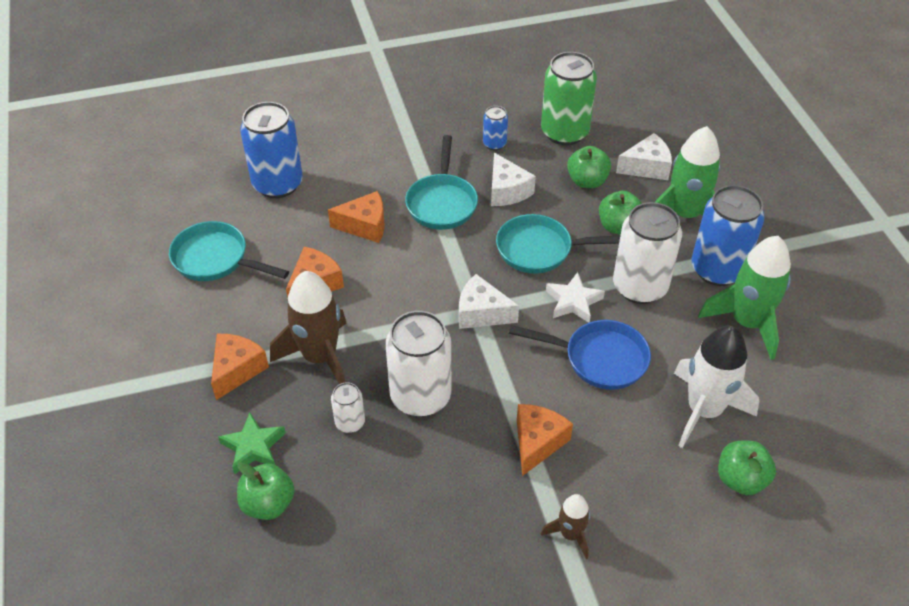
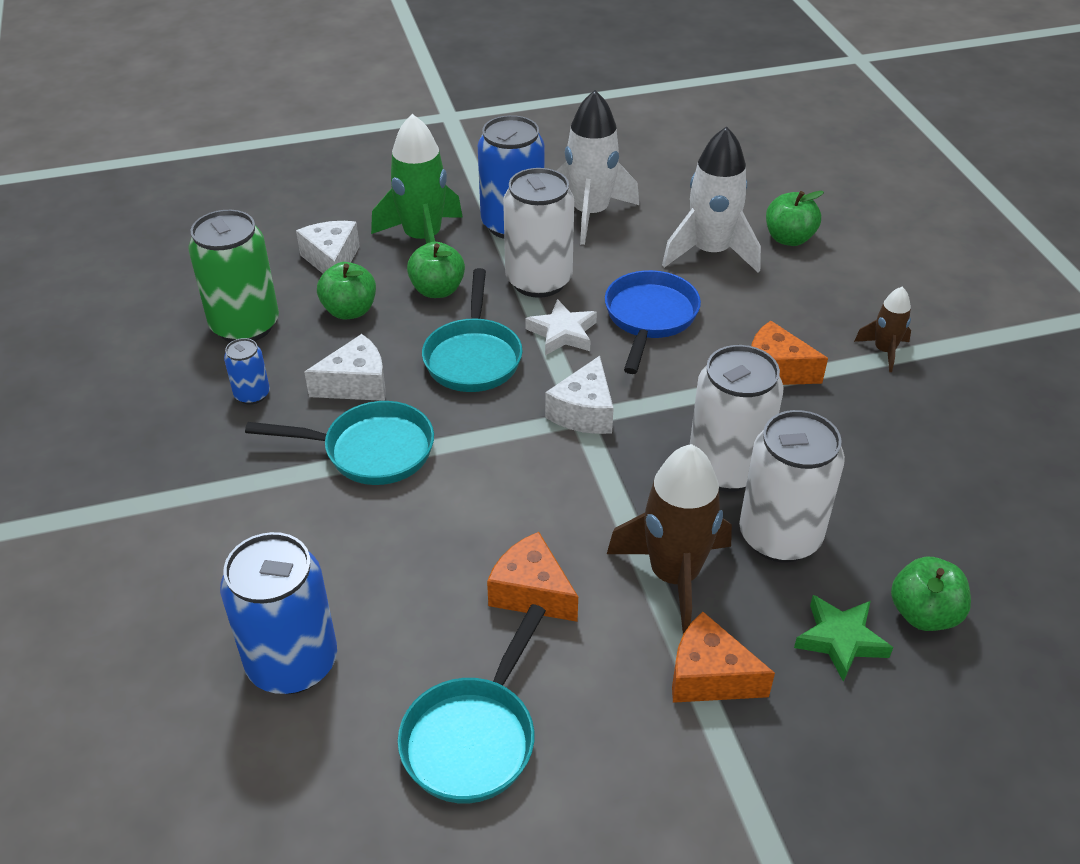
camera: 90 degrees left, 5 degrees down
(350, 422) = (779, 536): white can -> white can, size x2.06
(365, 225) = (410, 537): orange cheese -> none
(747, 323) = (590, 214): green rocket -> white rocket

